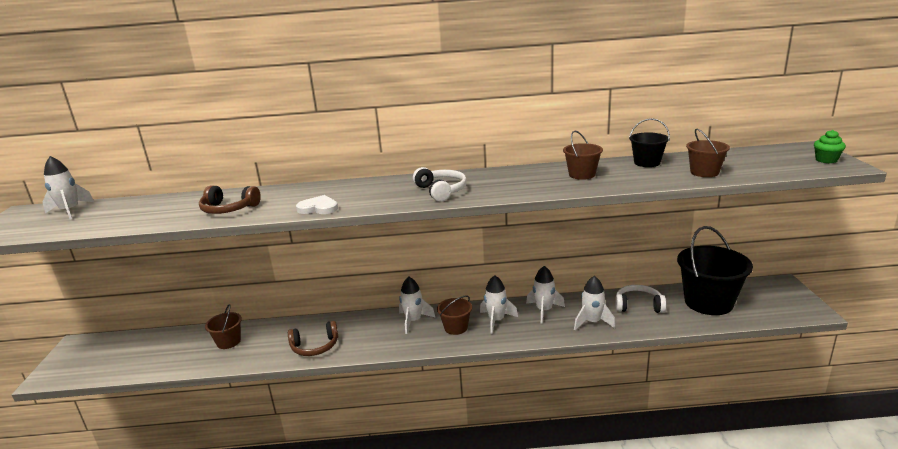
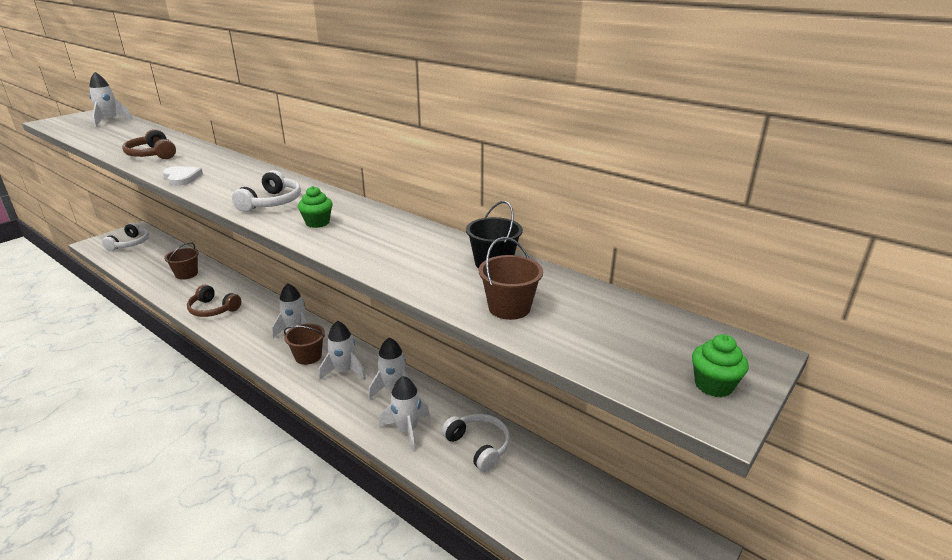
camera: 40 degrees right, 5 degrees up
(100, 355) = (130, 243): none -> white headphones
(506, 186) = (317, 223): none -> green cupcake
(582, 174) = (400, 244): brown bucket -> none
(708, 302) = (555, 498): black bucket -> none

